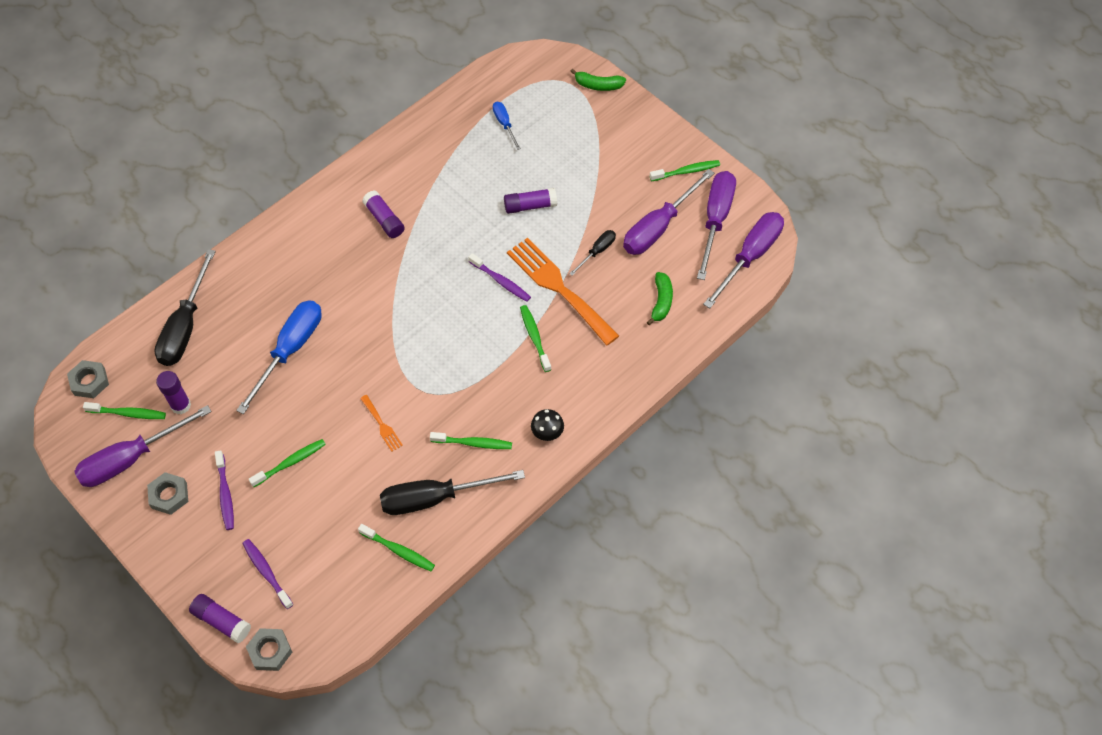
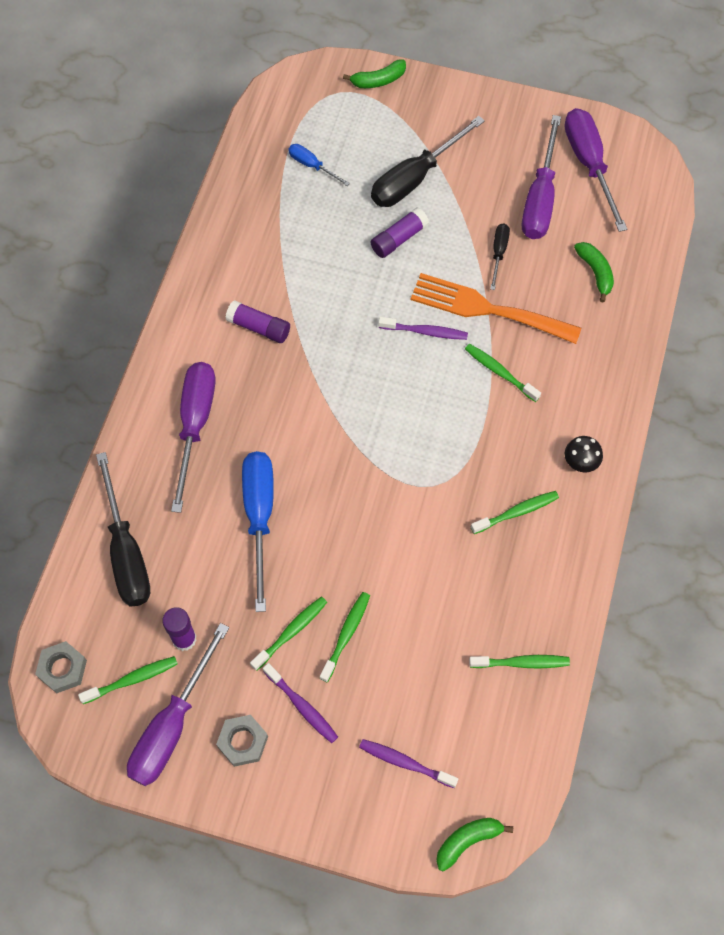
camera: 30 degrees left, 5 degrees up
(221, 621) = (395, 840): purple glue stick -> none
(270, 651) = (467, 841): grey nut -> green banana
(382, 425) = (412, 544): orange fork -> none
(435, 498) = (519, 588): black screwdriver -> black screwdriver (415, 178)
(686, 171) = (527, 129): green toothbrush -> green toothbrush (291, 632)
(750, 257) = (646, 185): purple screwdriver -> purple screwdriver (195, 425)

